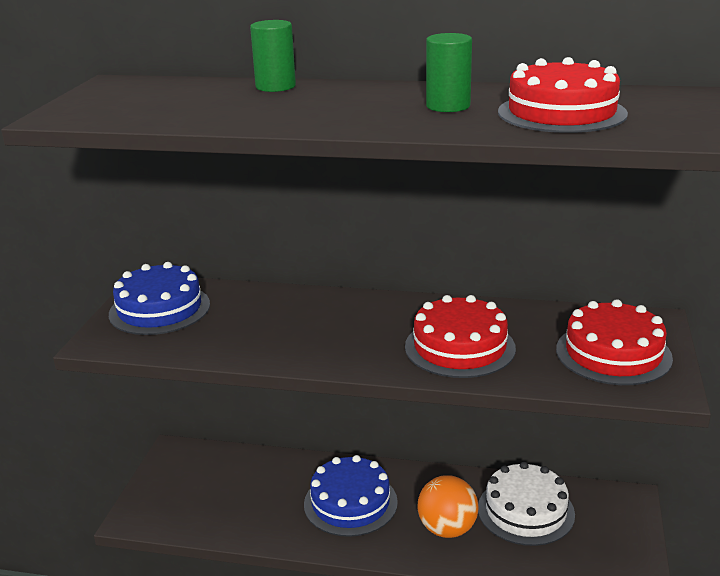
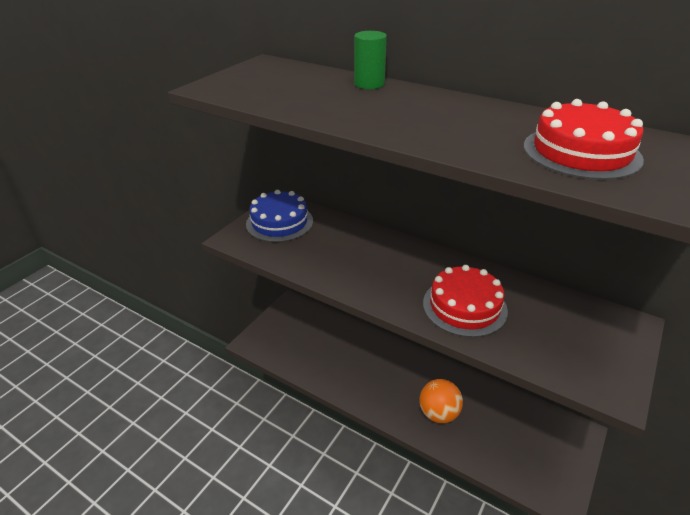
camera: 20 degrees right, 10 degrees up
(350, 503) = (382, 373): blue cake -> none
(448, 106) = (487, 127): green cylinder -> none
(525, 511) = (499, 417): white cake -> none
(613, 353) = (584, 345): red cake -> none

